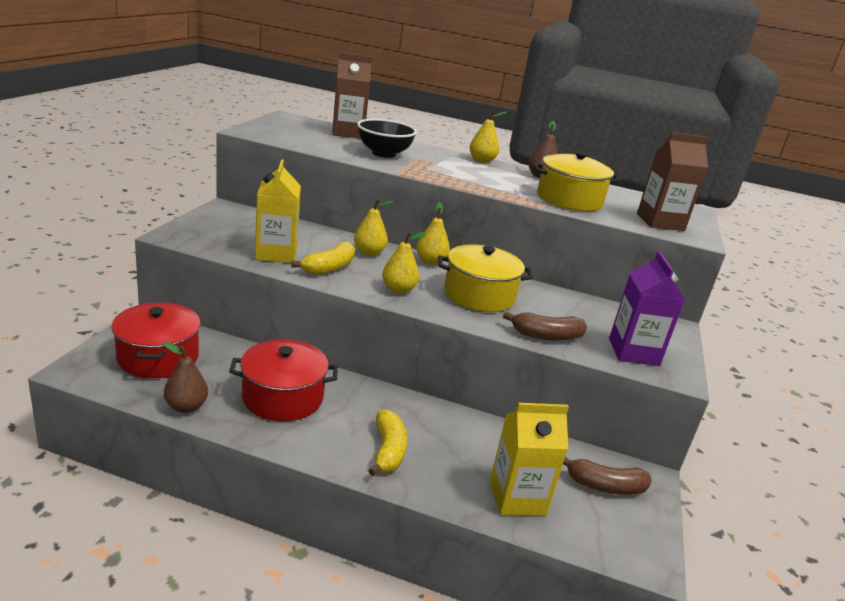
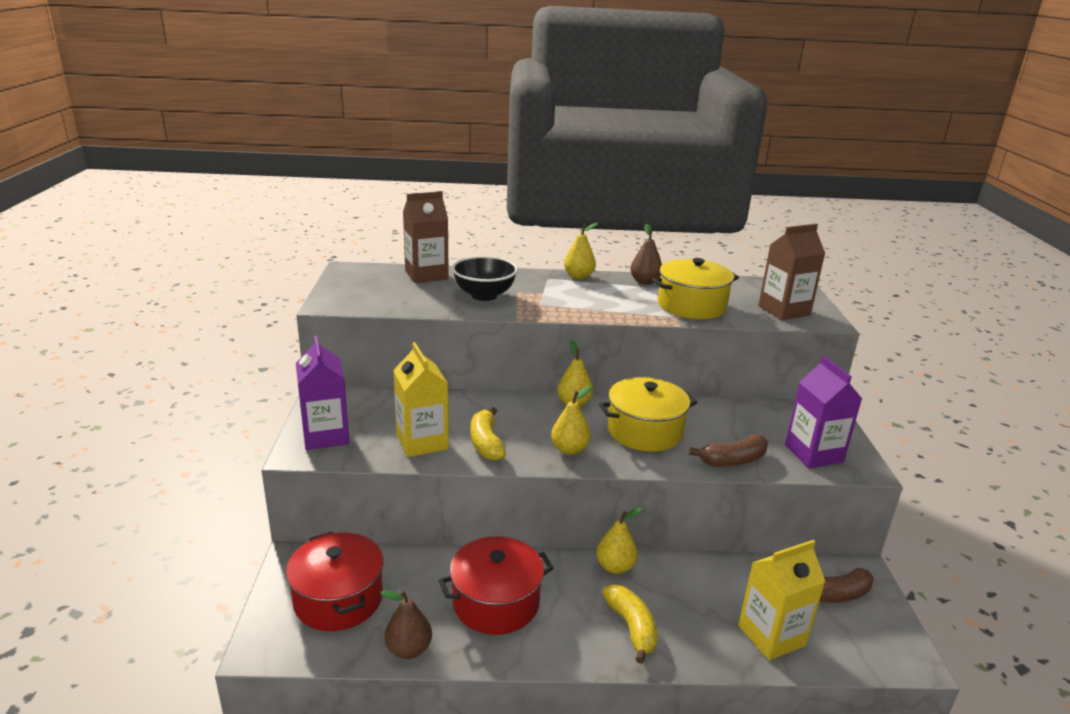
camera: 15 degrees left, 0 degrees up
(203, 231) = (326, 436): none -> purple carton
(329, 267) = (486, 443): yellow banana -> yellow banana turned 150 degrees clockwise
(369, 252) = (510, 411): yellow pear -> yellow pear (615, 567)

